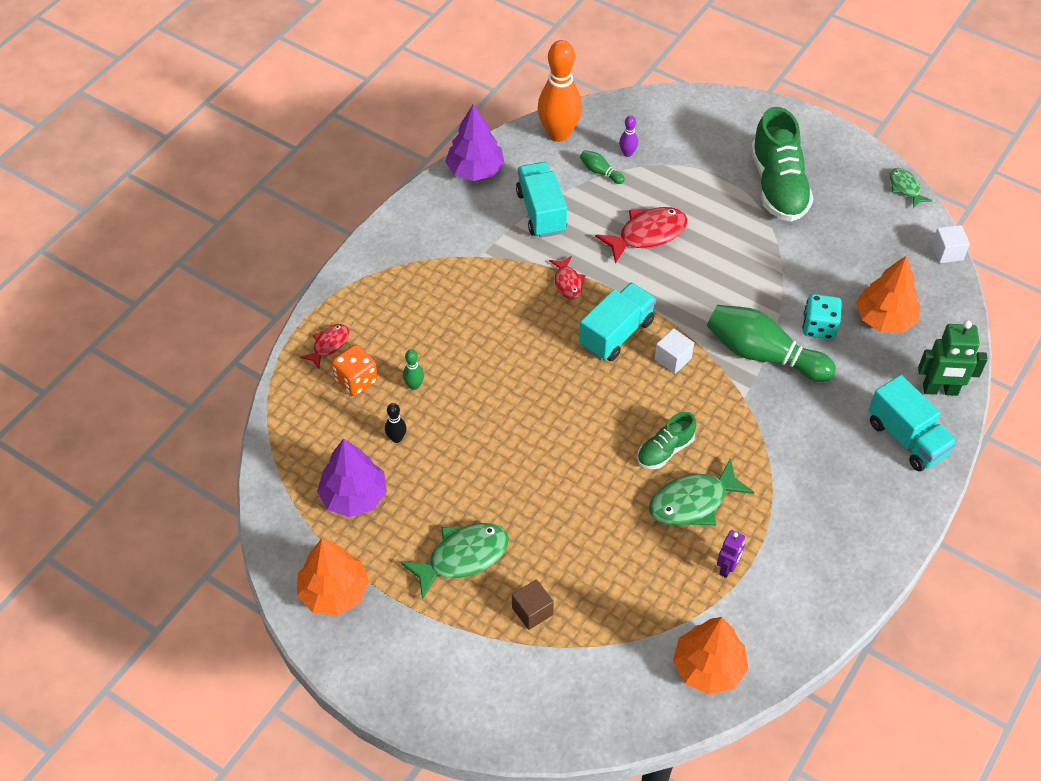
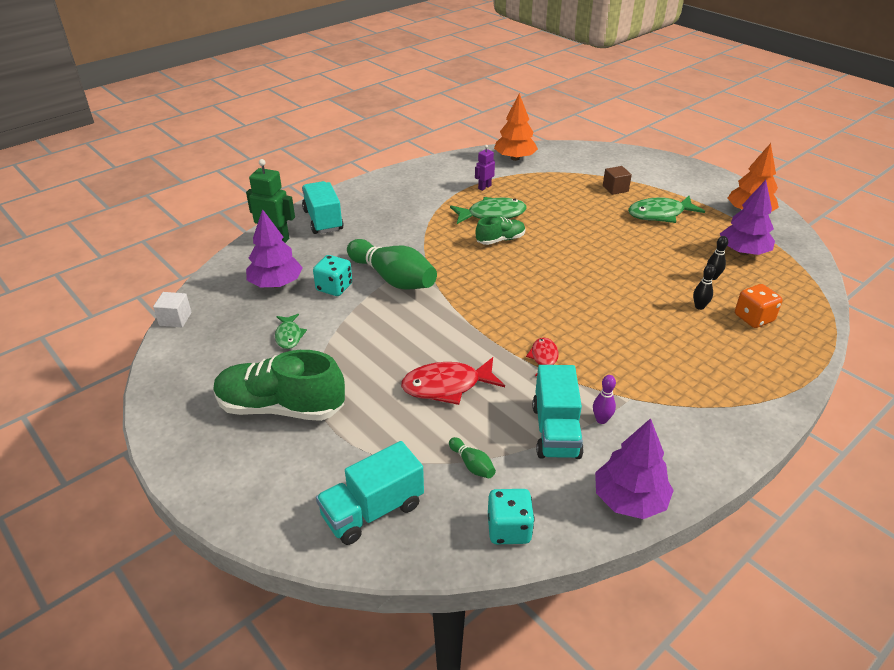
camera: 165 degrees left, 15 degrees down
(329, 345) = (786, 348): red fish -> none
(414, 385) = (699, 306): green bowling pin -> black bowling pin
(559, 134) = (509, 529): orange bowling pin -> turquoise dice
(616, 333) = (511, 312): turquoise truck -> turquoise truck (372, 511)
(627, 153) = (429, 482): purple bowling pin -> purple bowling pin (601, 420)
(673, 359) = (469, 288): white cube -> none
(778, 186) = (281, 407): green shoe -> green shoe turned 90 degrees counterclockwise
(885, 319) = (276, 284): orange tree -> purple tree
(905, 188) = (154, 380): green fish -> green fish (289, 336)

